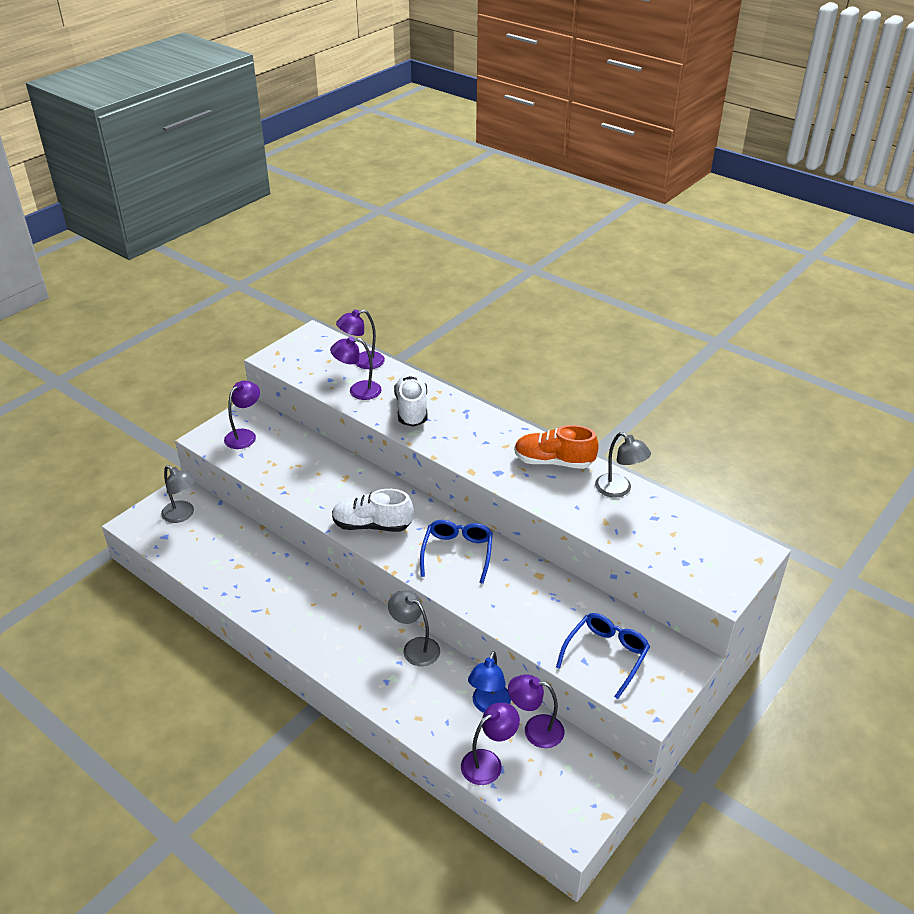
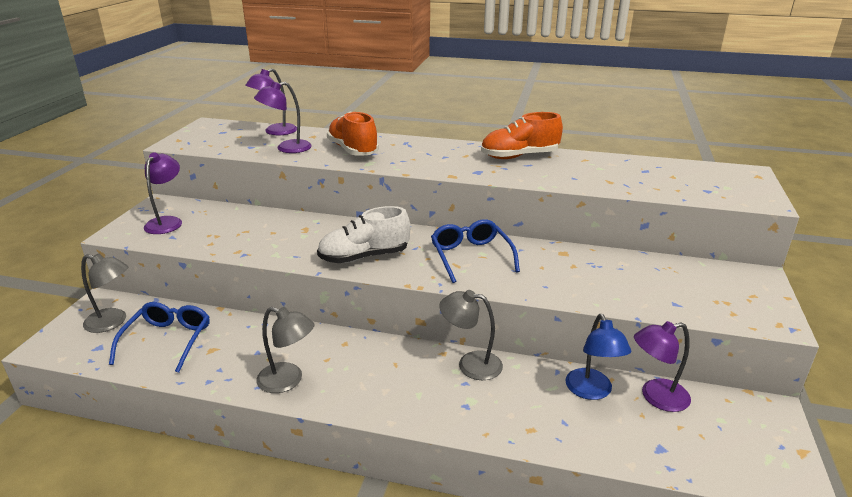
camera: 25 degrees left, 10 degrees down
(411, 409) = (353, 150): white shoe -> orange shoe
(488, 762) = (643, 446): purple lamp -> none
(606, 655) = (689, 294): blue glasses -> blue glasses (167, 341)
(619, 490) = (595, 161): grey lamp -> grey lamp (288, 381)

